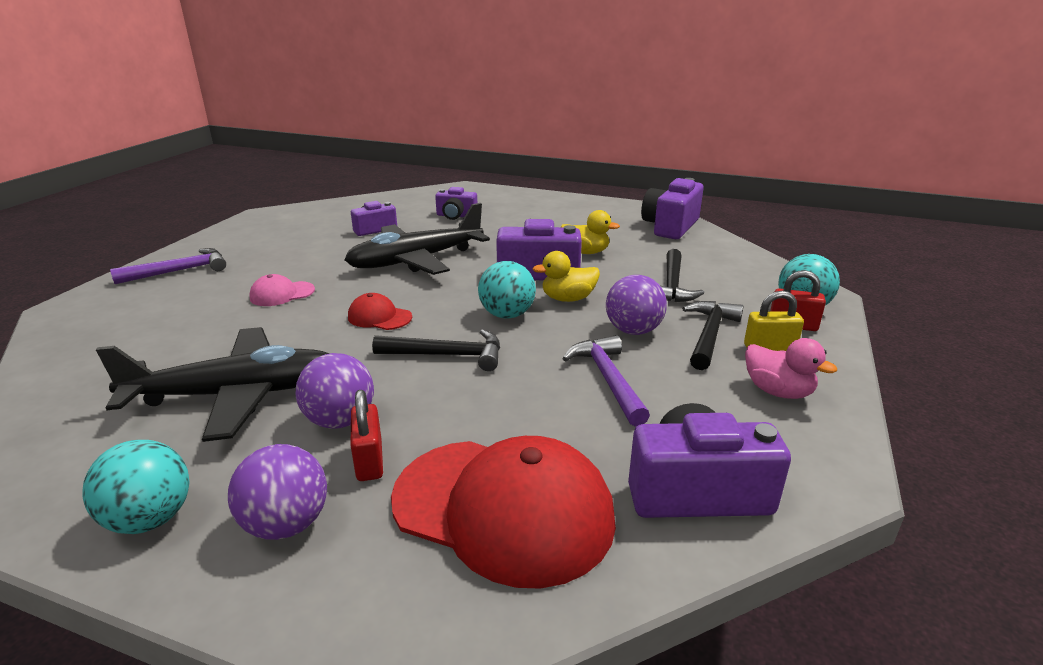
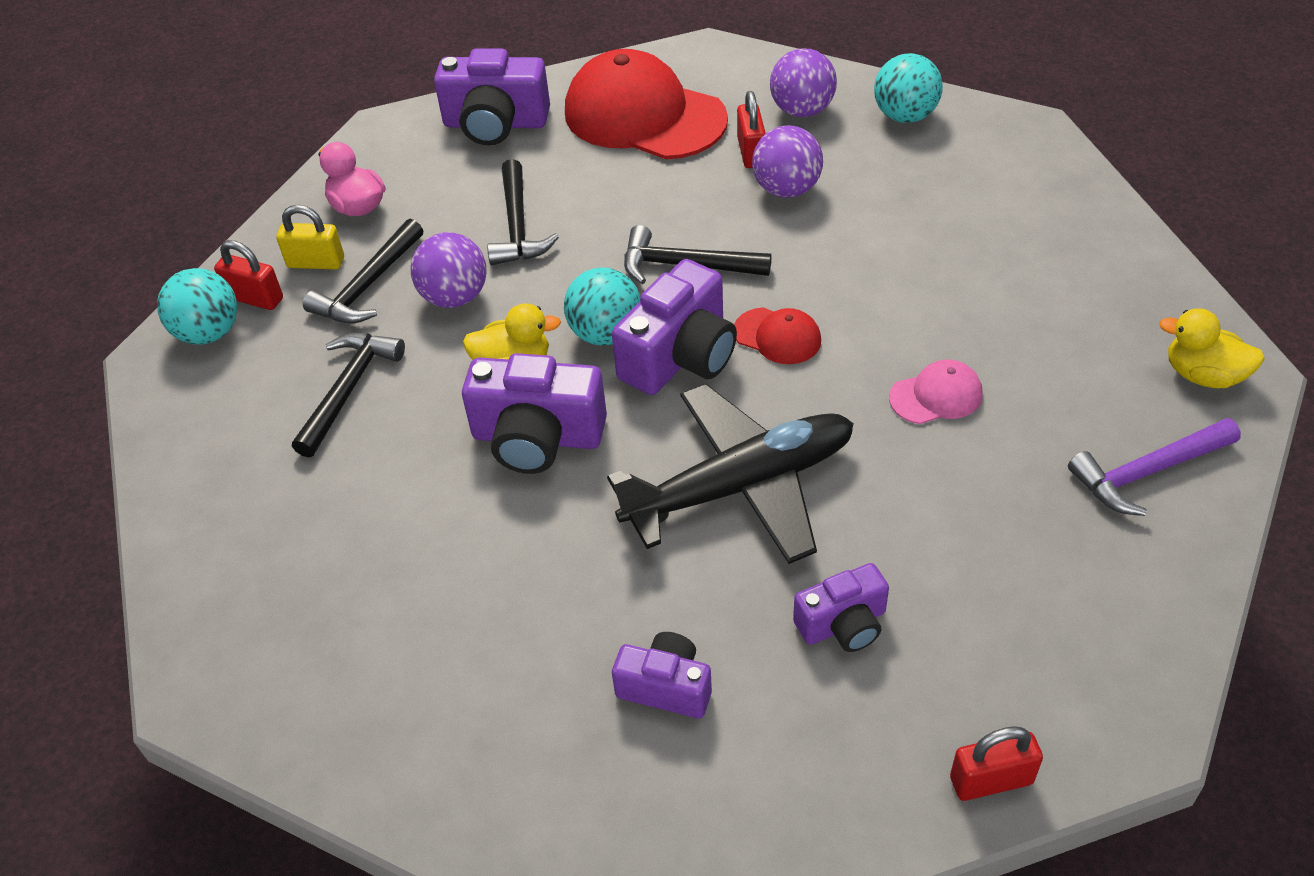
camera: 170 degrees left, 20 degrees up
(237, 394) = (902, 221): black plane -> none
(329, 205) = (991, 780): none -> red padlock
(585, 252) = (437, 498): yellow duck -> yellow duck (1203, 375)
(608, 380) = (517, 226): purple hammer -> black hammer
(670, 226) = (224, 596): purple camera -> purple camera (680, 356)

